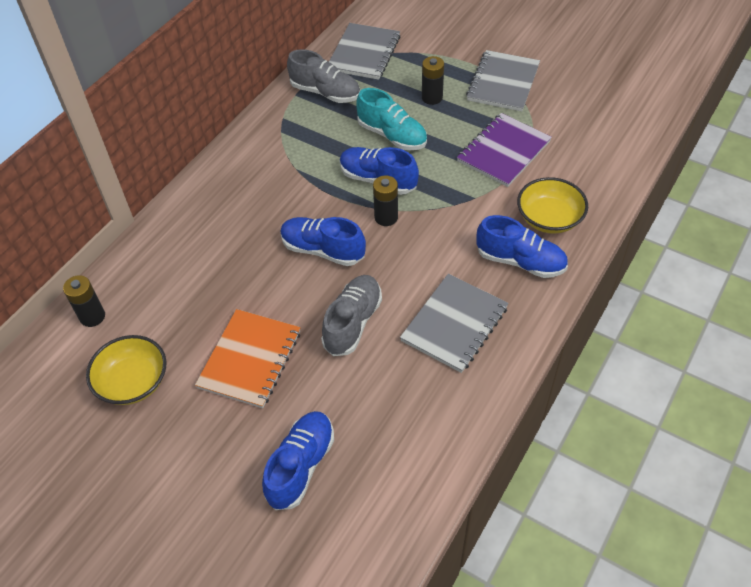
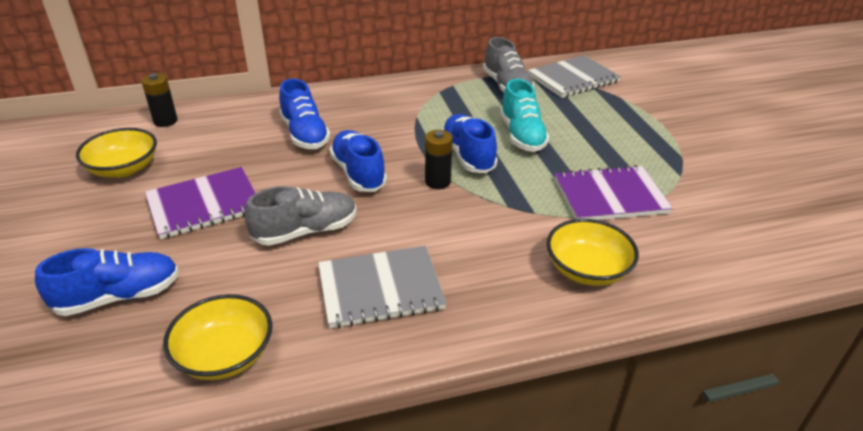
camera: 40 degrees right, 15 degrees down
(250, 359) = (204, 205): orange notebook -> purple notebook
(425, 439) = (225, 355): none -> yellow bowl
(432, 97) = (592, 129): black battery -> none
(503, 83) = (677, 151): grey notebook -> none
(520, 261) = (510, 283): blue shoe -> blue shoe (305, 134)

